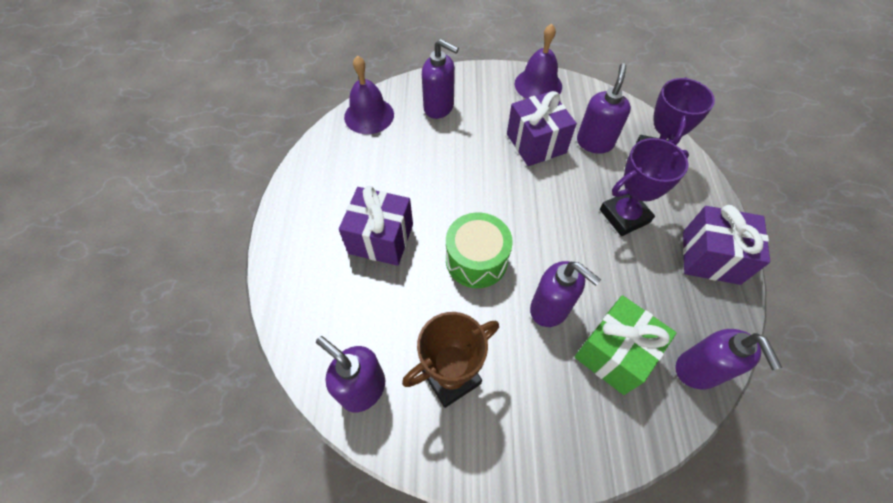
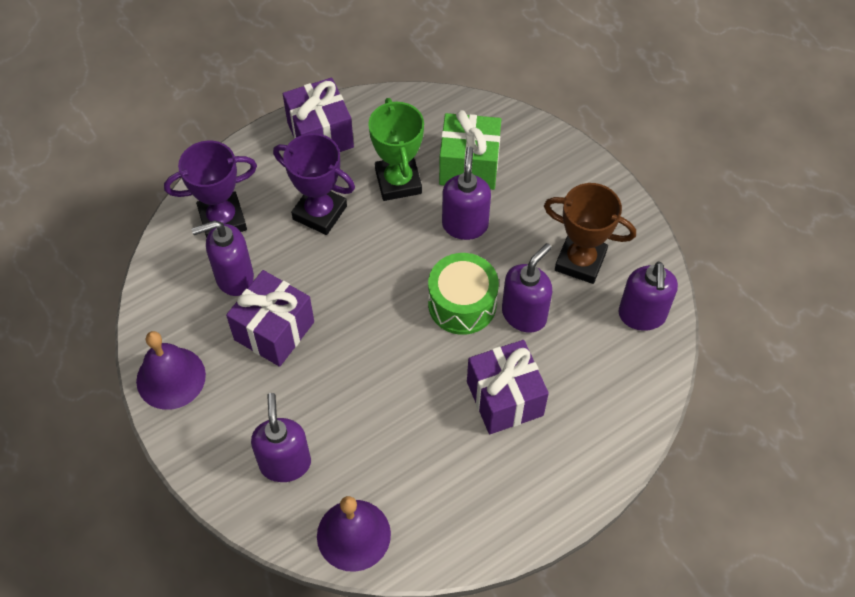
camera: 125 degrees left, 0 degrees up
(626, 286) = (398, 181): none -> green trophy
(698, 370) = (439, 111): purple soap dispenser -> purple soap dispenser (524, 314)

